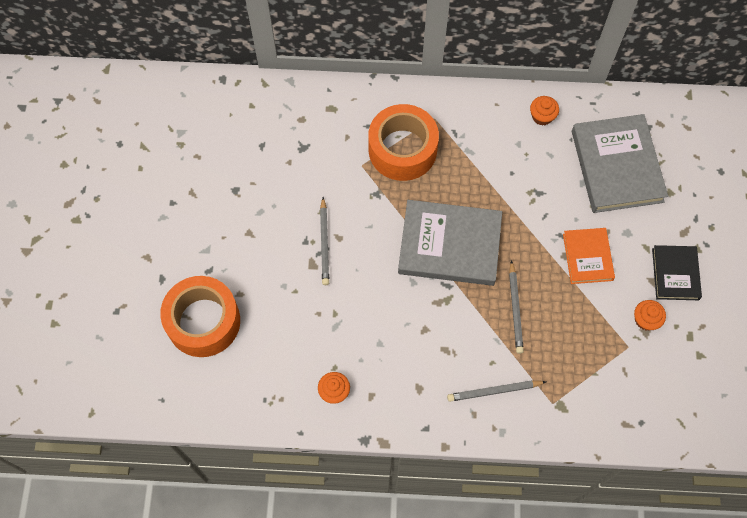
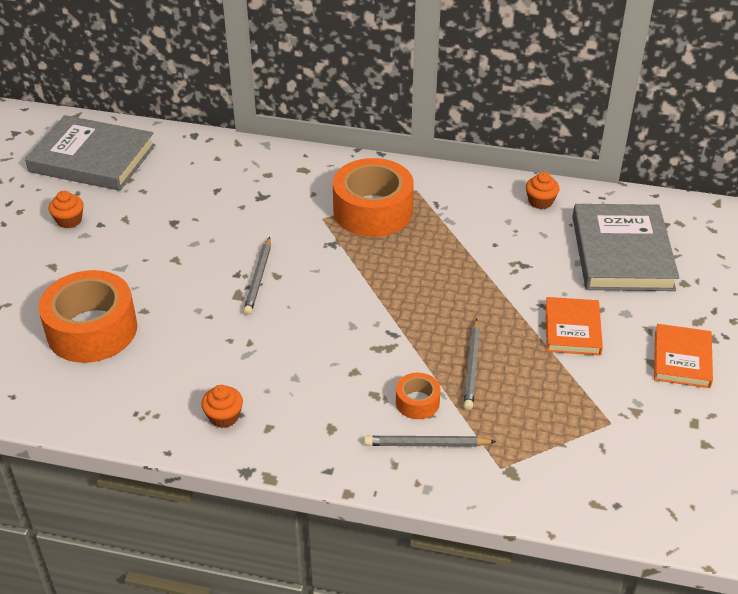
camera: 10 degrees right, 25 degrees down
(449, 245) = (405, 298): grey book -> grey book (92, 158)
(479, 352) = (417, 402): none -> orange tape
(645, 320) = (637, 398): orange cupcake -> orange cupcake (69, 220)
(675, 274) = (682, 359): black book -> orange book

